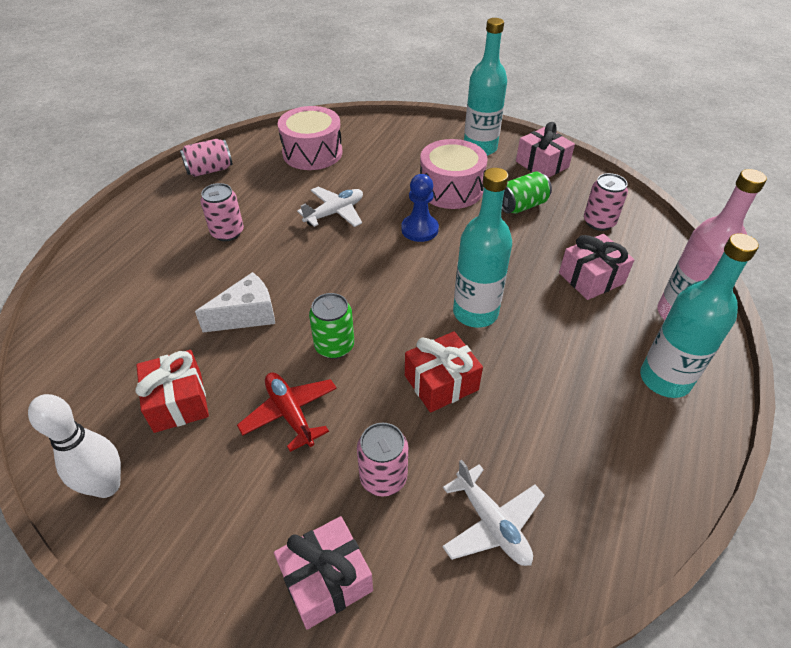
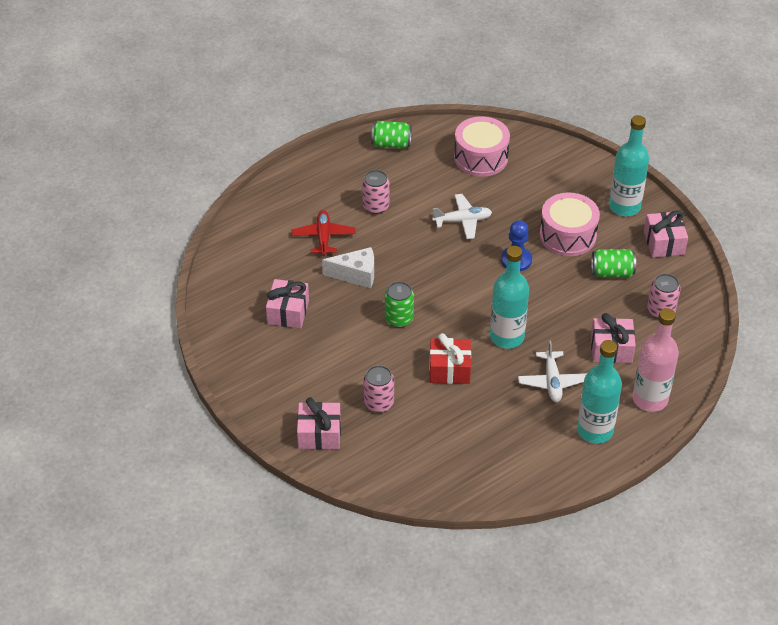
camera: 30 degrees right, 0 degrees up
(107, 486) = (231, 341): white bowling pin -> none
(178, 402) = (288, 312): red gift -> pink gift
(209, 170) = (391, 144): pink can -> green can
(290, 413) = (348, 347): red plane -> red plane (323, 237)
(491, 523) = (421, 450): white plane -> white plane (552, 382)

